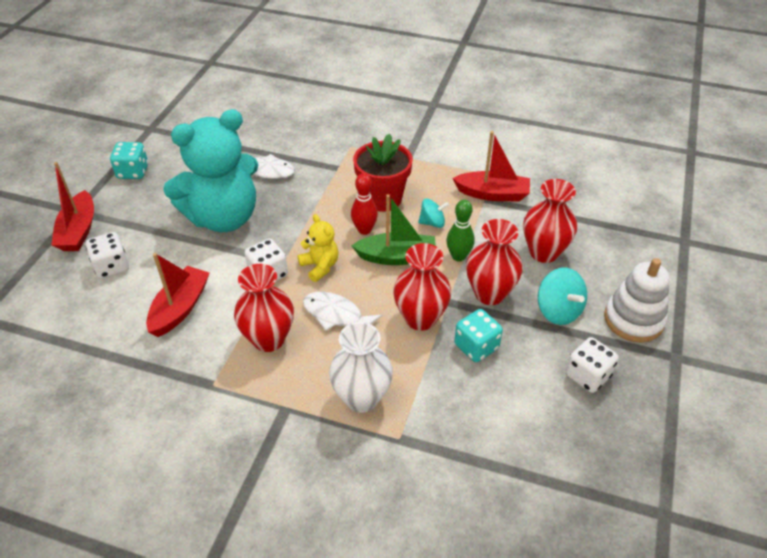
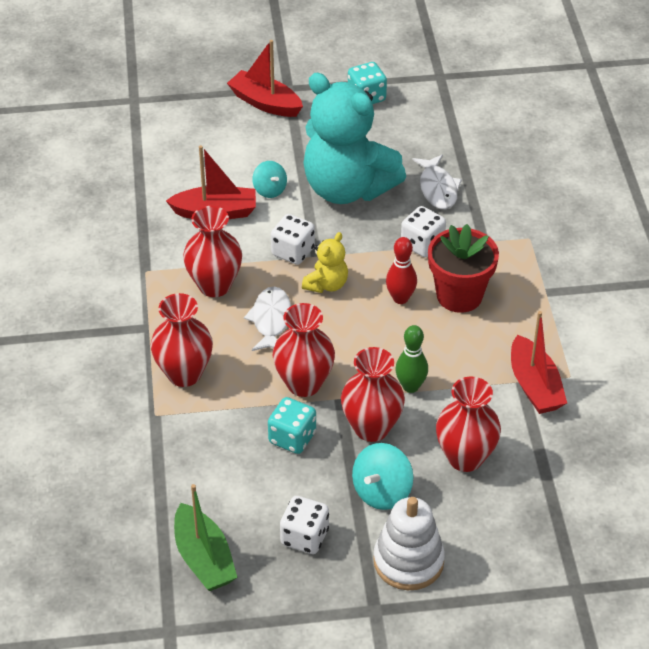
camera: 65 degrees right, 0 degrees up
(78, 231) = (265, 103): red boat -> red boat turned 60 degrees clockwise
(112, 266) = (236, 146): white dice -> white dice (422, 244)
(361, 398) = (184, 374): white vase -> red vase
(397, 257) = (377, 337): green boat -> green boat (204, 558)
(432, 223) = (449, 349): turquoise spinning top -> turquoise spinning top (270, 190)

